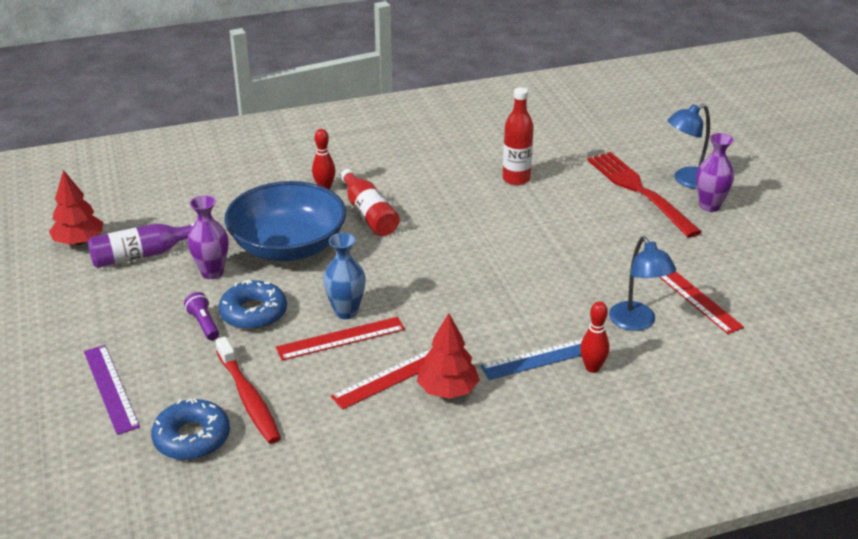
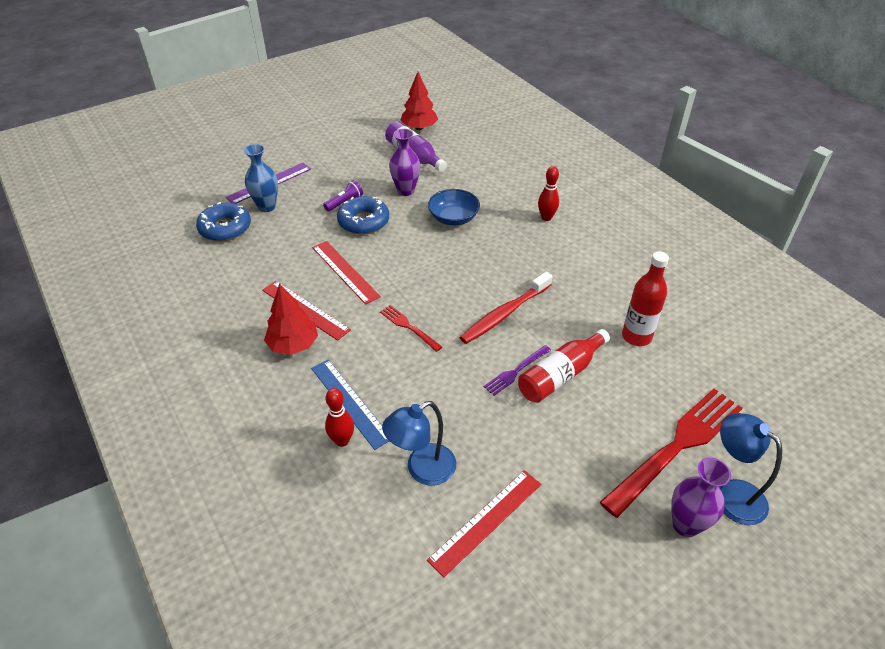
camera: 75 degrees right, 10 degrees up
(248, 398) = (268, 242): red toothbrush -> red toothbrush (504, 314)
(288, 246) = (453, 218): blue bowl -> blue bowl, size x0.52
(346, 312) = (379, 267): blue vase -> blue vase (267, 207)
(369, 214) = (521, 250): red bottle -> red bottle (560, 375)
(452, 304) = (408, 327): none -> red fork
(536, 250) = (516, 371): none -> purple fork

